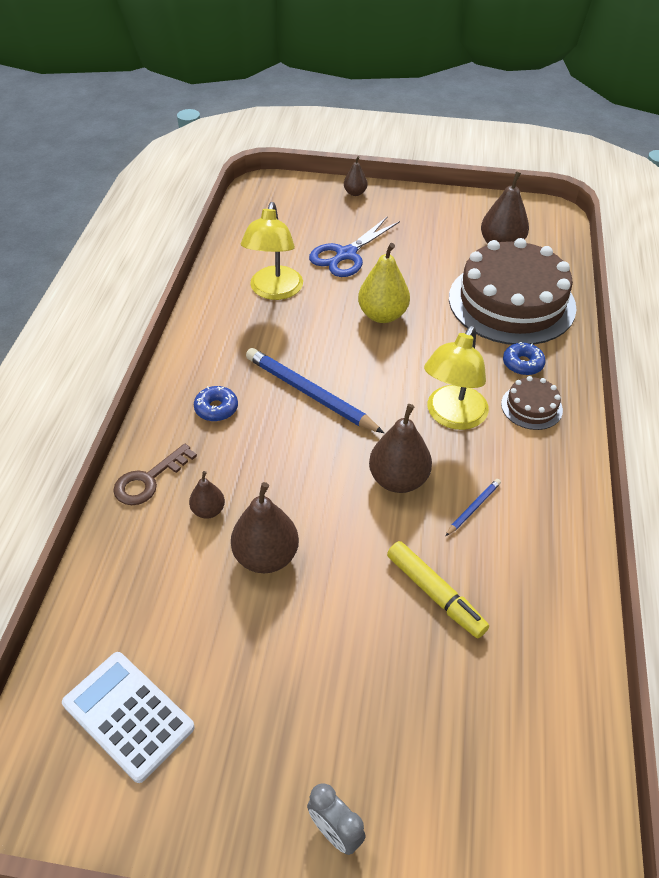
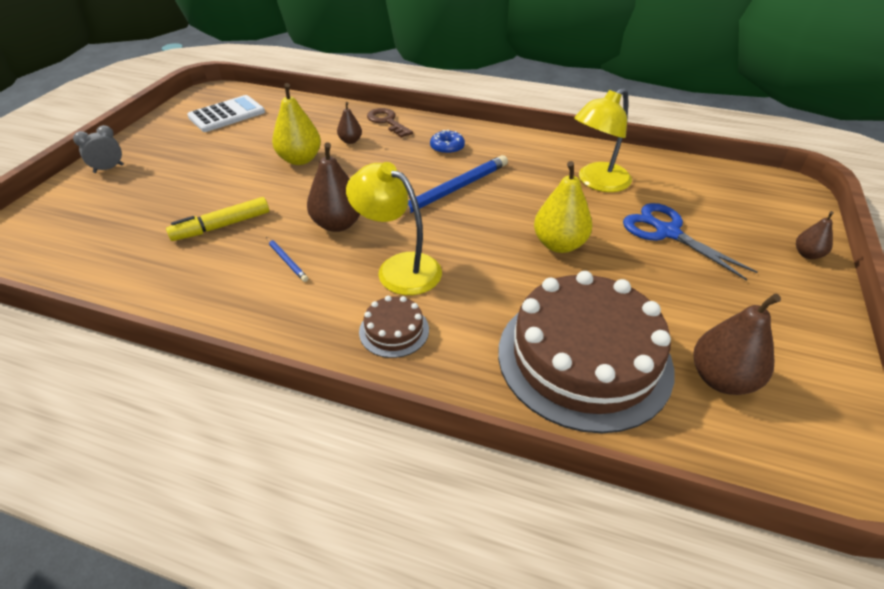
camera: 100 degrees right, 5 degrees down
(266, 556) = (300, 159): brown pear -> yellow pear
(274, 291) = (597, 182): yellow lamp -> yellow lamp turned 60 degrees counterclockwise
(522, 364) = (464, 340): blue donut -> none

